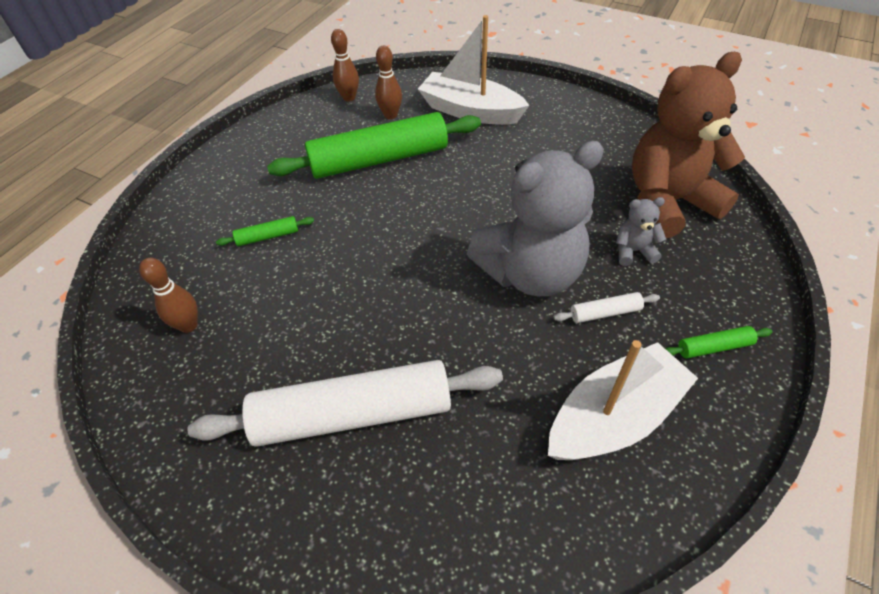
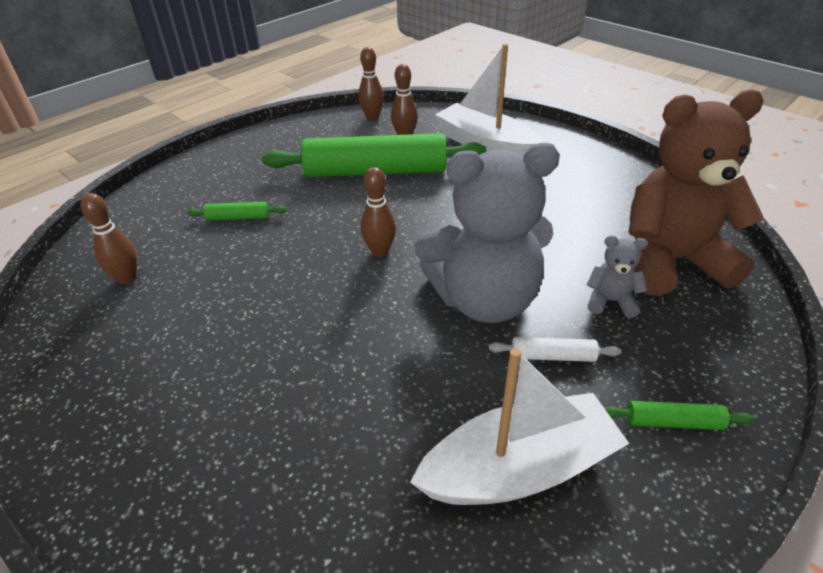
camera: 15 degrees right, 10 degrees down
(353, 414) = (235, 394): white rolling pin -> none
(420, 245) = (380, 251): none -> brown bowling pin

